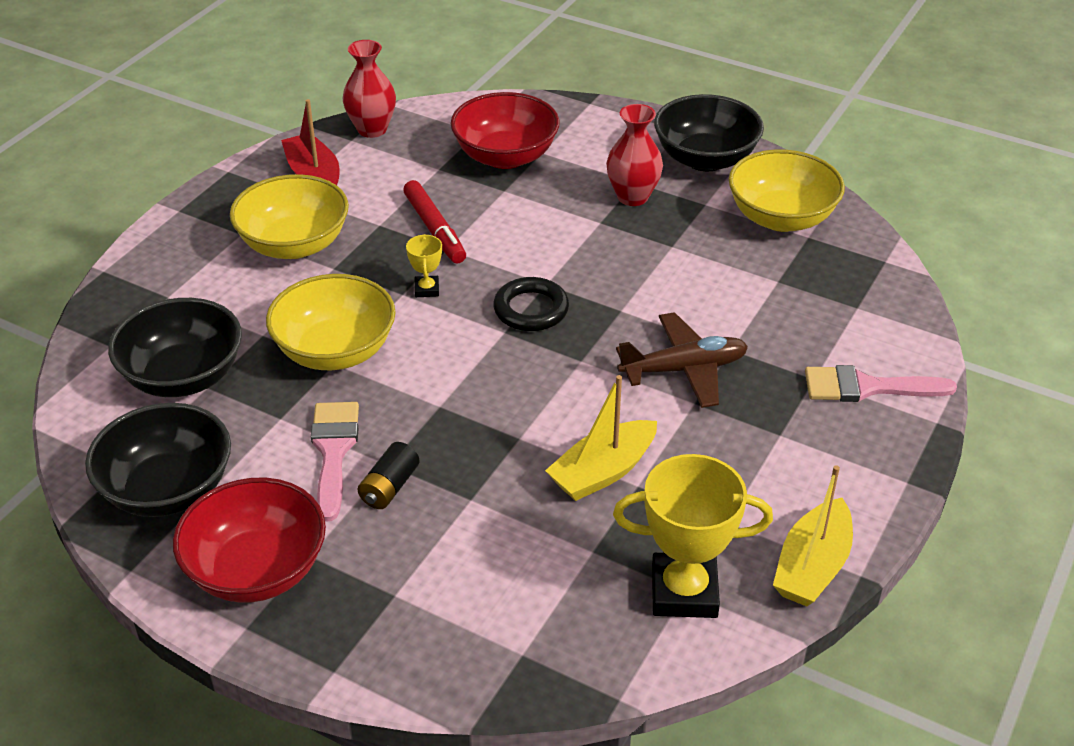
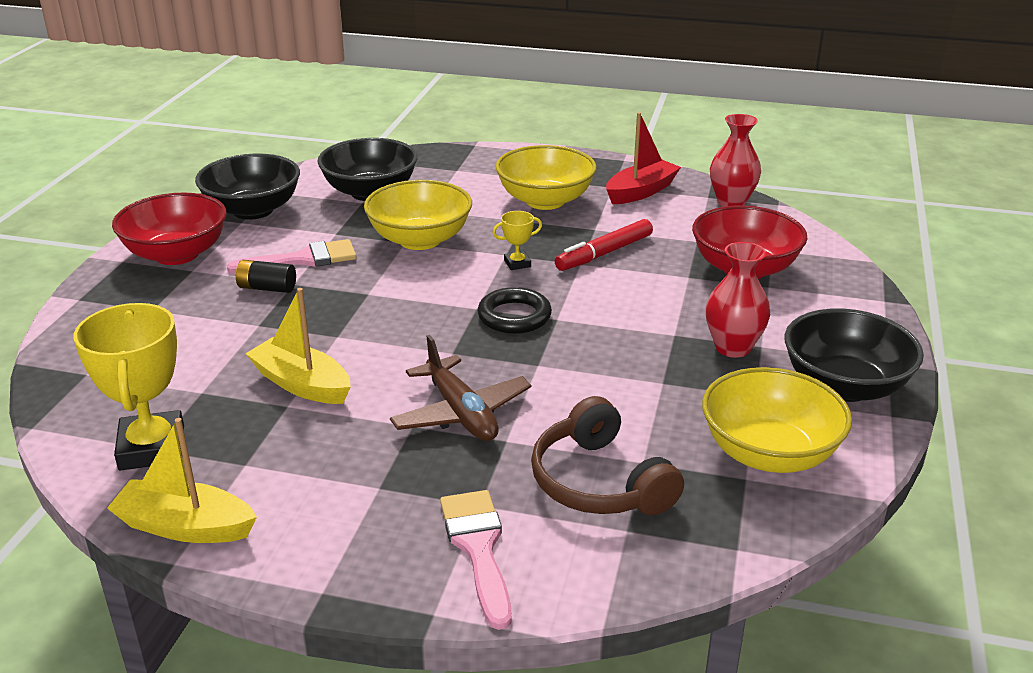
camera: 75 degrees right, 10 degrees down
(798, 309) = (599, 482): none -> brown headphones

